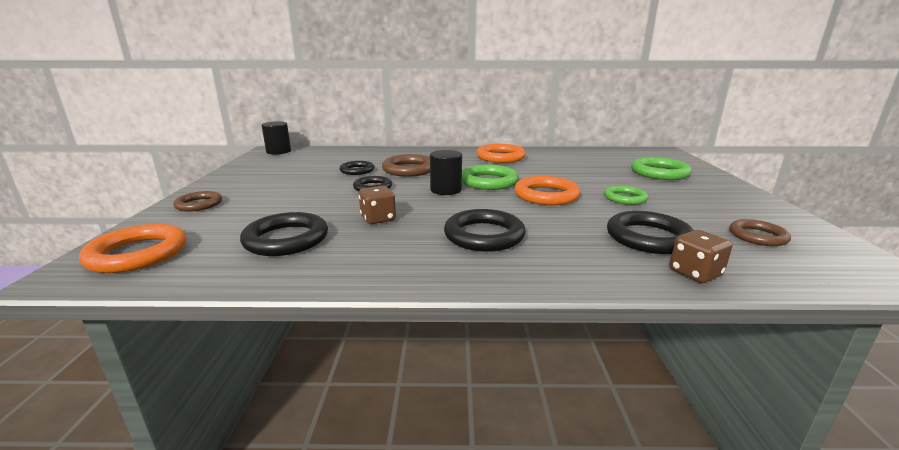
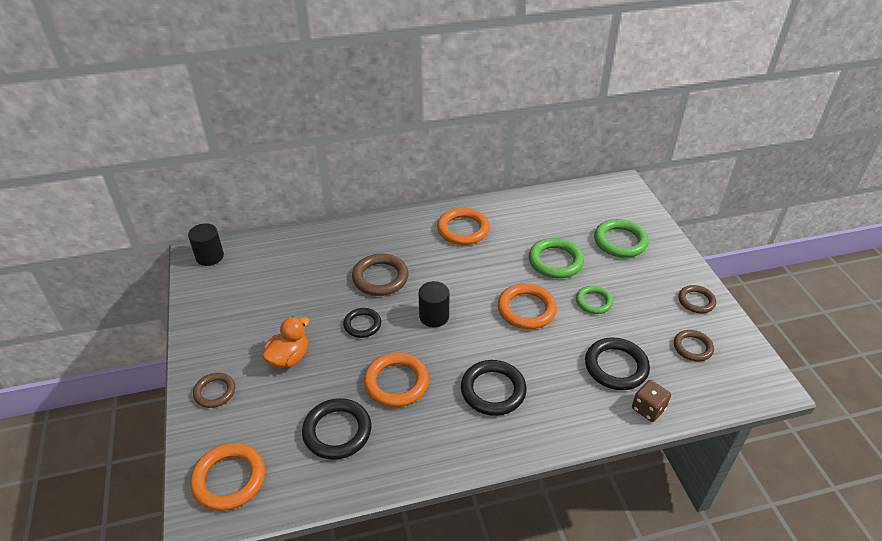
camera: 15 degrees left, 20 degrees up
(287, 195) = (288, 358): none -> orange duck
(357, 170) = (327, 290): black ring -> none
(378, 219) = (396, 382): brown dice -> orange ring
(488, 181) = (468, 291): green ring -> green ring (555, 261)
(756, 209) = (696, 301): none -> brown ring

